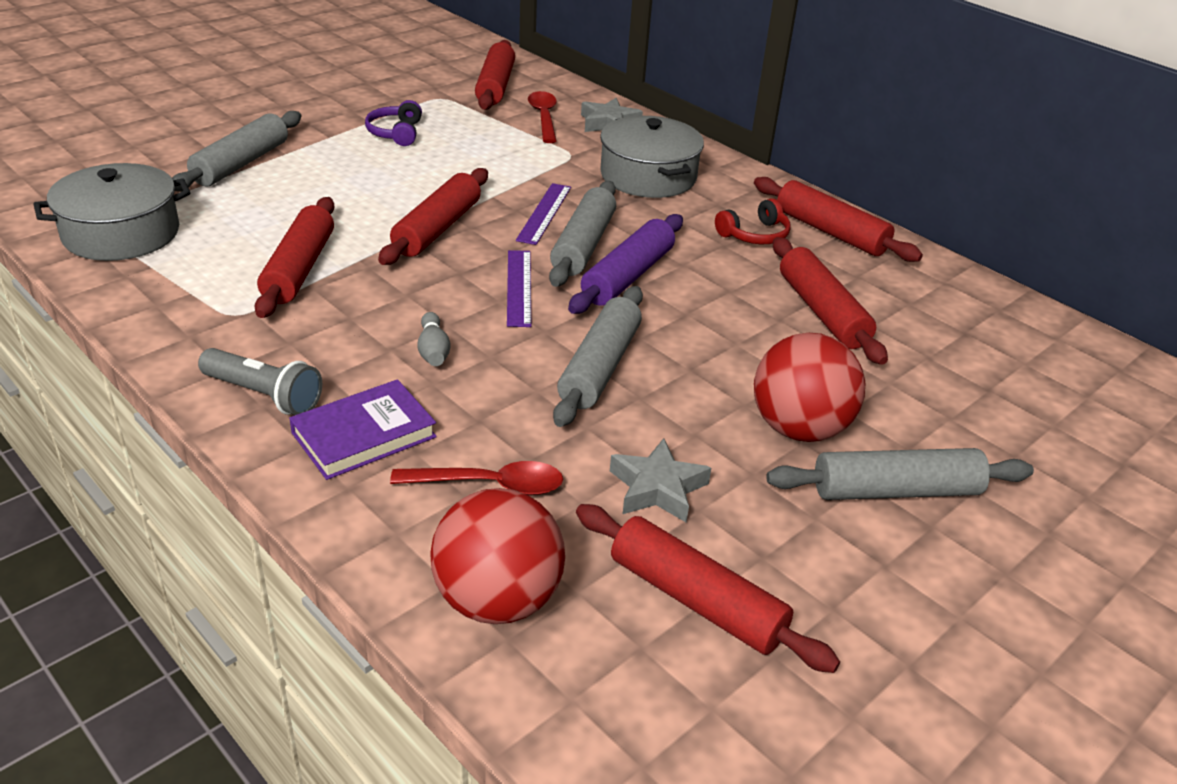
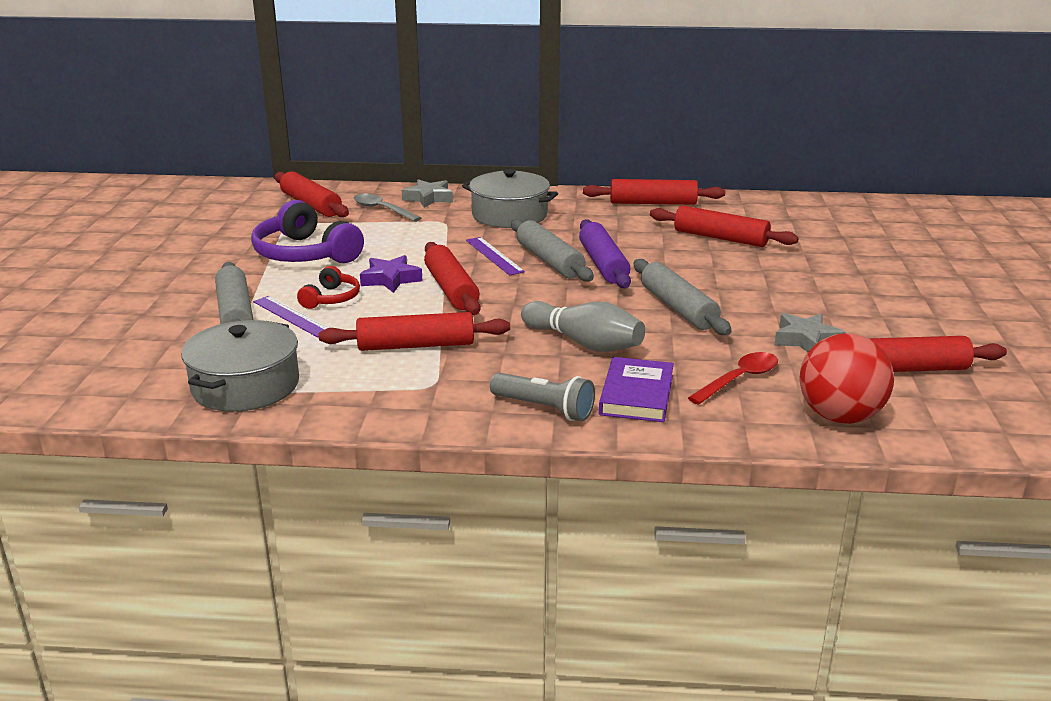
camera: 40 degrees left, 10 degrees down
(264, 395) = (545, 409): grey flashlight -> grey flashlight turned 45 degrees clockwise
(299, 269) = (416, 345): red rolling pin -> red rolling pin turned 60 degrees counterclockwise
(396, 133) = (305, 254): purple headphones -> purple headphones, size x1.89
(410, 192) = (390, 279): none -> purple star
(433, 350) = (584, 343): grey bowling pin -> grey bowling pin, size x1.94
(519, 287) = (561, 295): purple ruler -> purple ruler (292, 316)
(544, 117) = (382, 210): red spoon -> grey spoon
(754, 235) = (621, 219): red headphones -> red headphones (331, 298)
(799, 429) = (808, 288): red ball -> none
(895, 490) = (887, 290): grey rolling pin -> none

